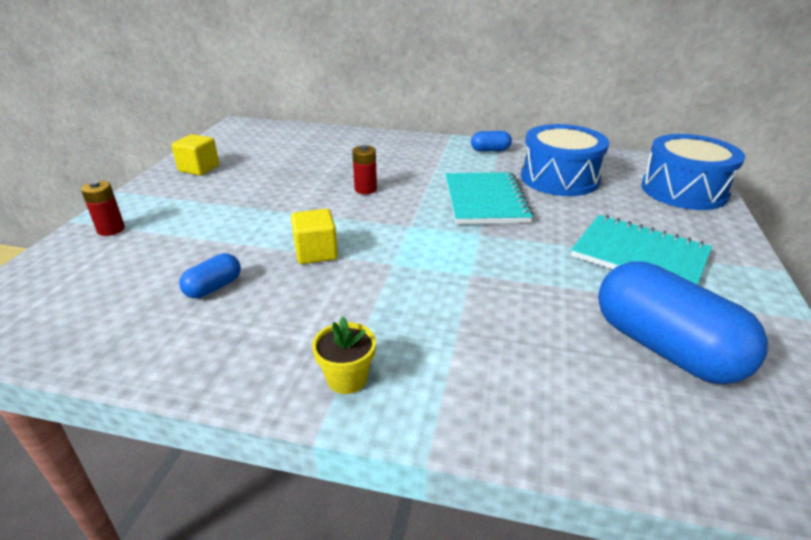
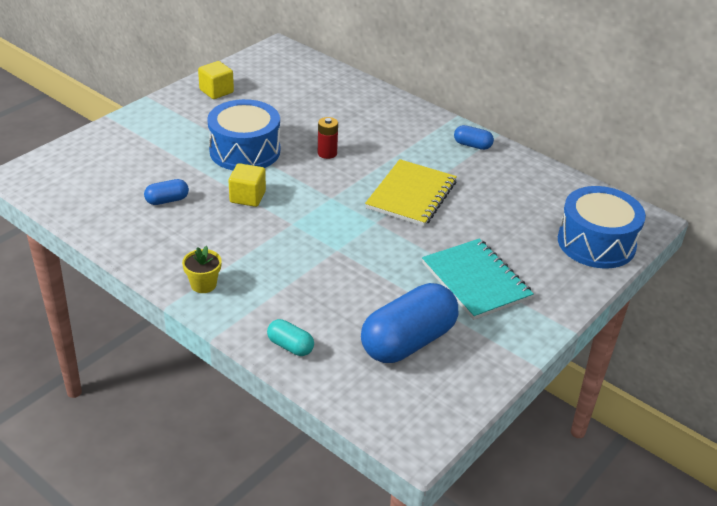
camera: 25 degrees right, 5 degrees up
(111, 229) = (128, 132): red battery -> none
(485, 200) = (411, 195): turquoise notebook -> yellow notebook
(545, 419) = (290, 346): none -> turquoise capsule
(559, 178) = (499, 194): blue drum -> blue drum (245, 151)
(664, 348) = (408, 341): blue capsule -> blue capsule turned 60 degrees clockwise

